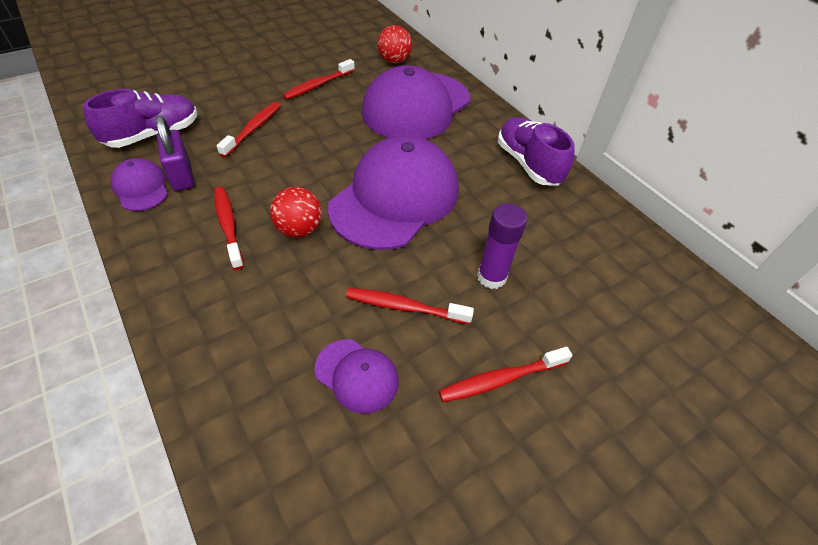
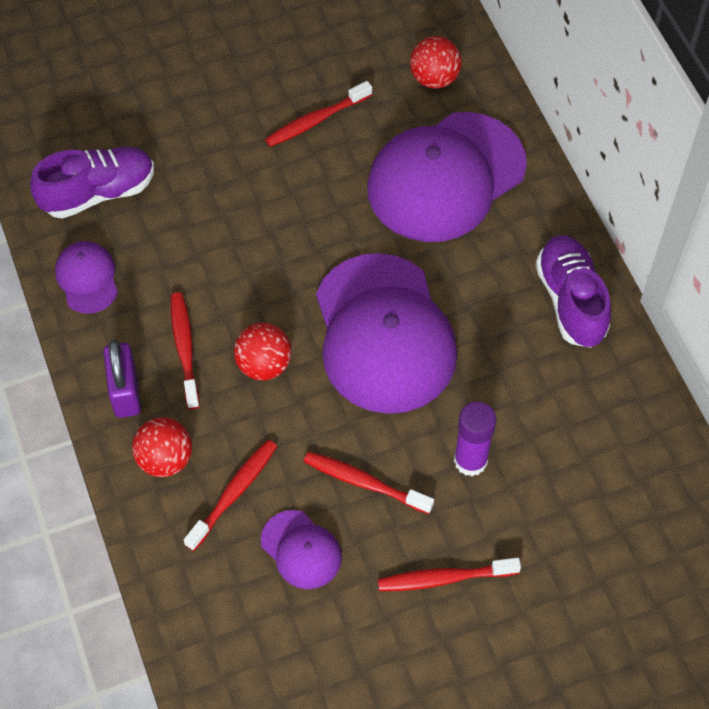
camera: 15 degrees right, 10 degrees up
(182, 176) = (133, 266): purple padlock -> purple padlock (125, 392)
(213, 314) = (165, 459): none -> red ball
(253, 129) = (222, 196): red toothbrush -> red toothbrush (234, 493)
(395, 198) = (384, 334): purple cap -> purple cap turned 120 degrees clockwise

